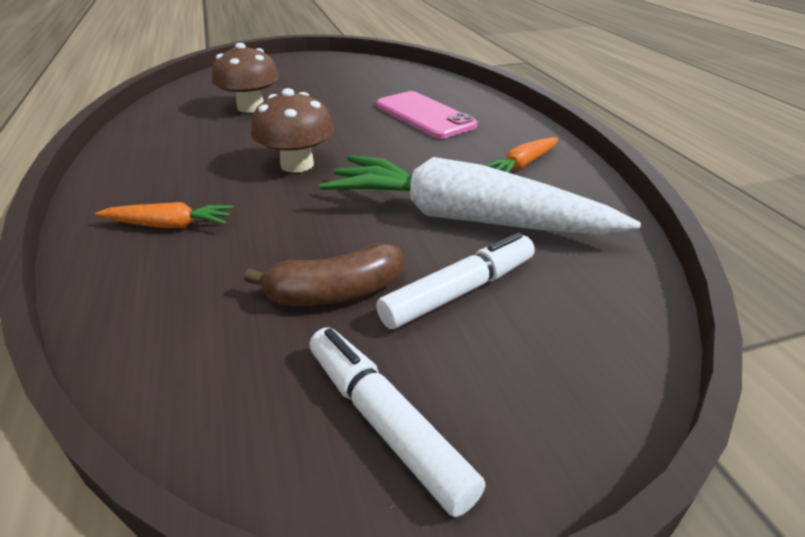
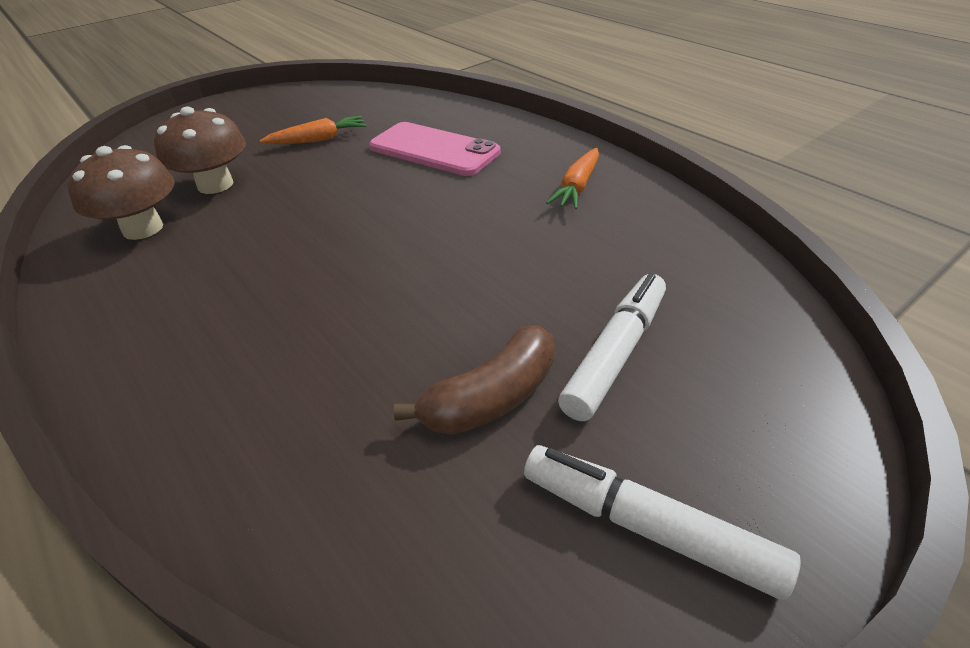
camera: 20 degrees left, 5 degrees up
(170, 225) = (230, 374): orange carrot -> orange carrot (319, 139)
(297, 164) = (332, 249): brown mushroom -> brown mushroom (143, 228)
(463, 218) = (561, 266): white carrot -> none

